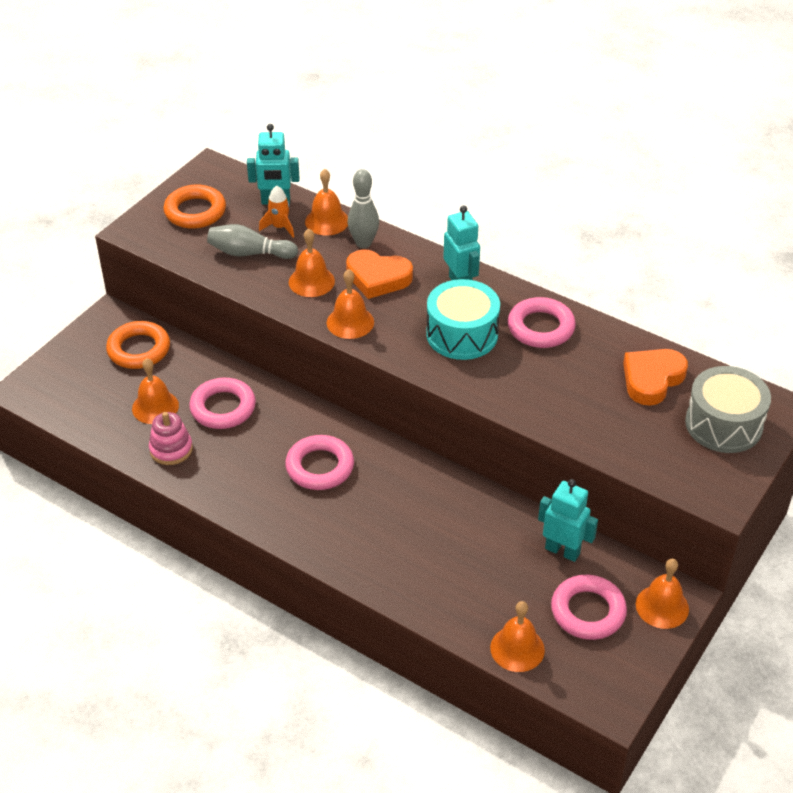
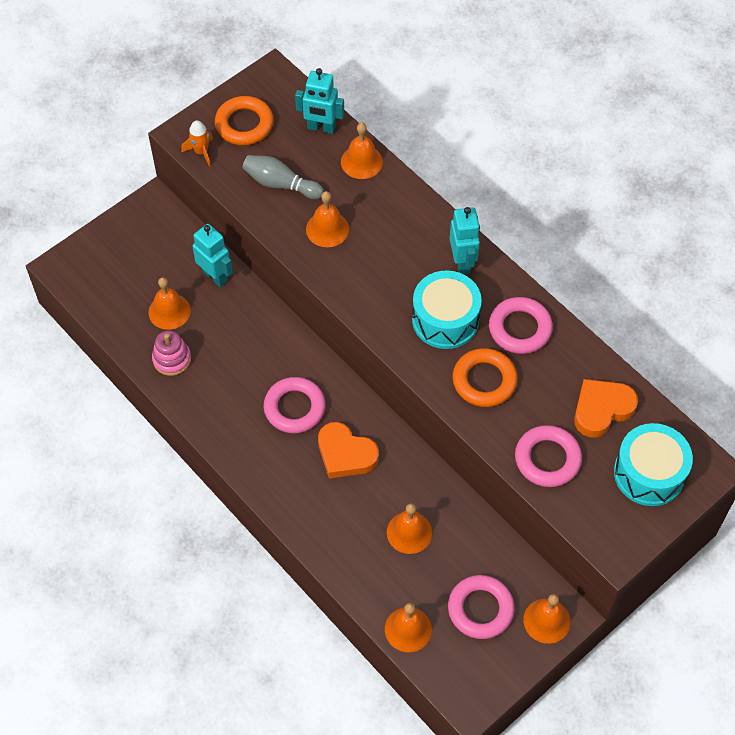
camera: 15 degrees right, 15 degrees up
(139, 349) = (170, 246): orange ring -> orange ring (484, 381)
(223, 408) = (227, 326): pink ring -> pink ring (547, 459)
(279, 227) = (316, 159): orange rocket -> orange rocket (201, 152)
(350, 322) = (348, 283): orange bell -> orange bell (409, 532)
(363, 243) = (388, 195): grey bowling pin -> none
(378, 278) = (388, 238): orange heart -> orange heart (345, 454)
(562, 551) = (479, 544): turquoise robot -> turquoise robot (215, 276)
(723, 424) = (649, 473): grey drum -> turquoise drum

